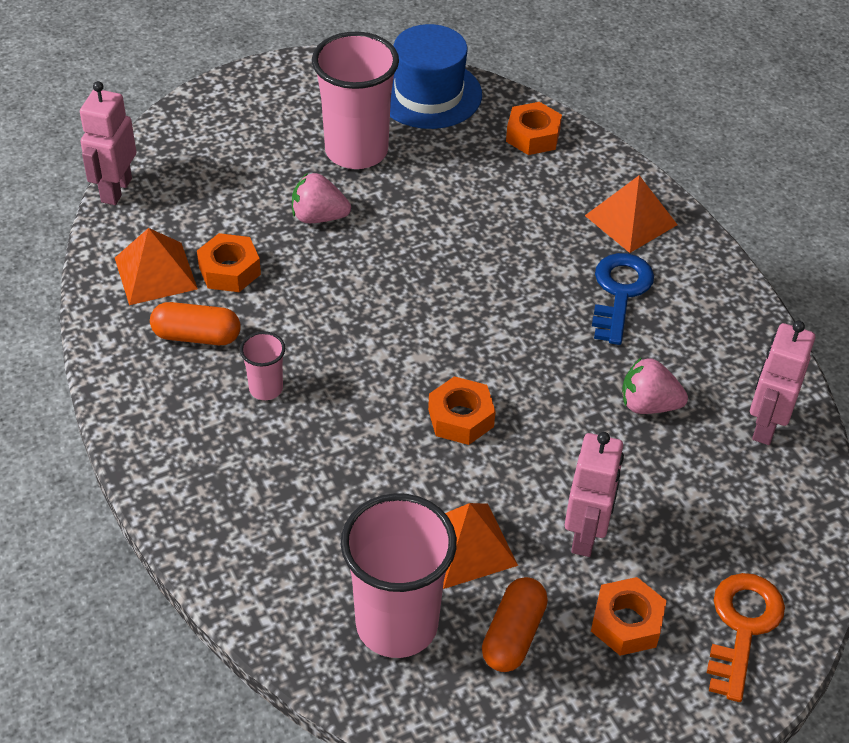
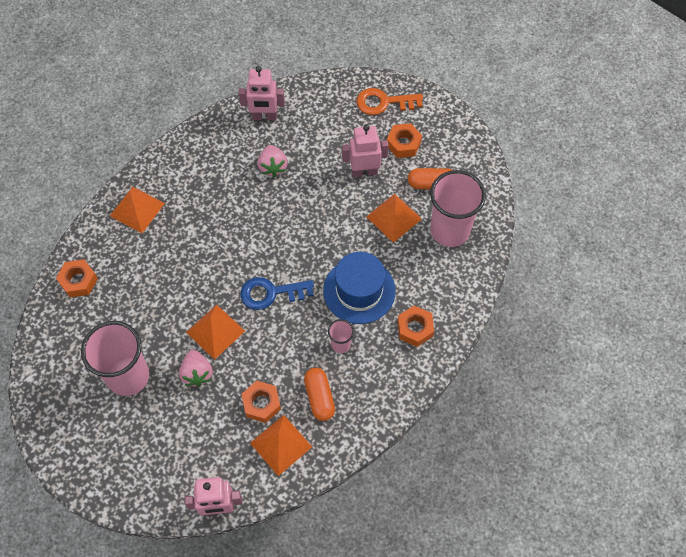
camera: 110 degrees left, 15 degrees up
(373, 252) = (215, 331): none -> orange pyramid
(428, 94) = (55, 355): blue hat -> blue hat (359, 291)
(461, 418) = (318, 245): orange nut -> orange nut (415, 328)
(620, 292) = (198, 199): blue key -> blue key (271, 293)

